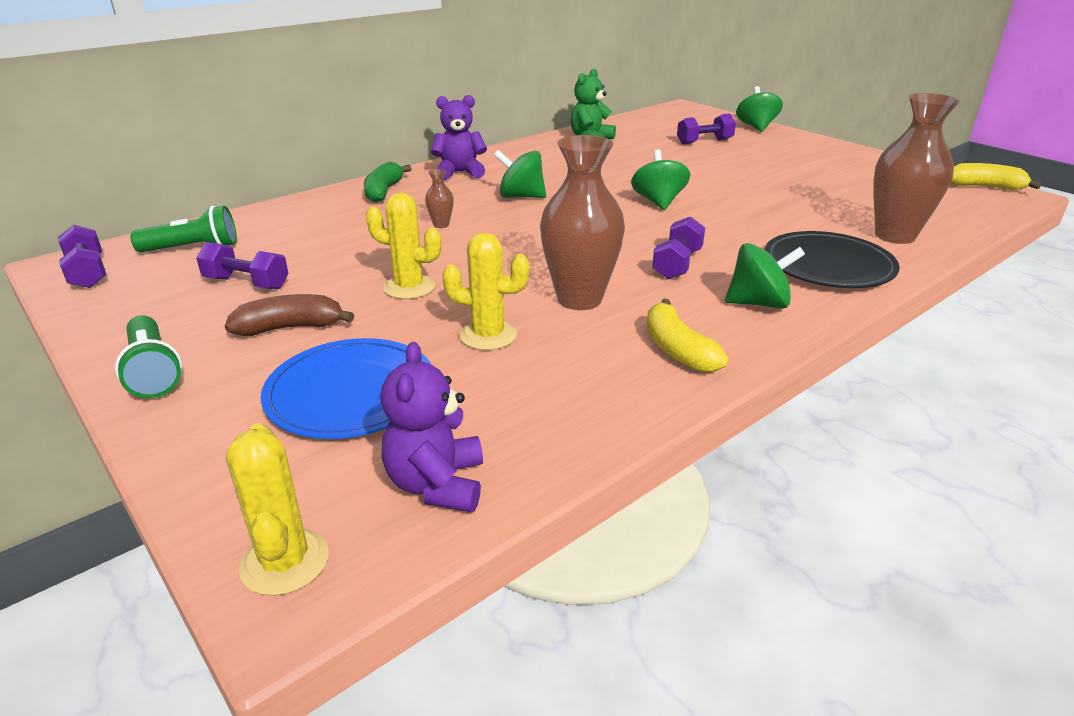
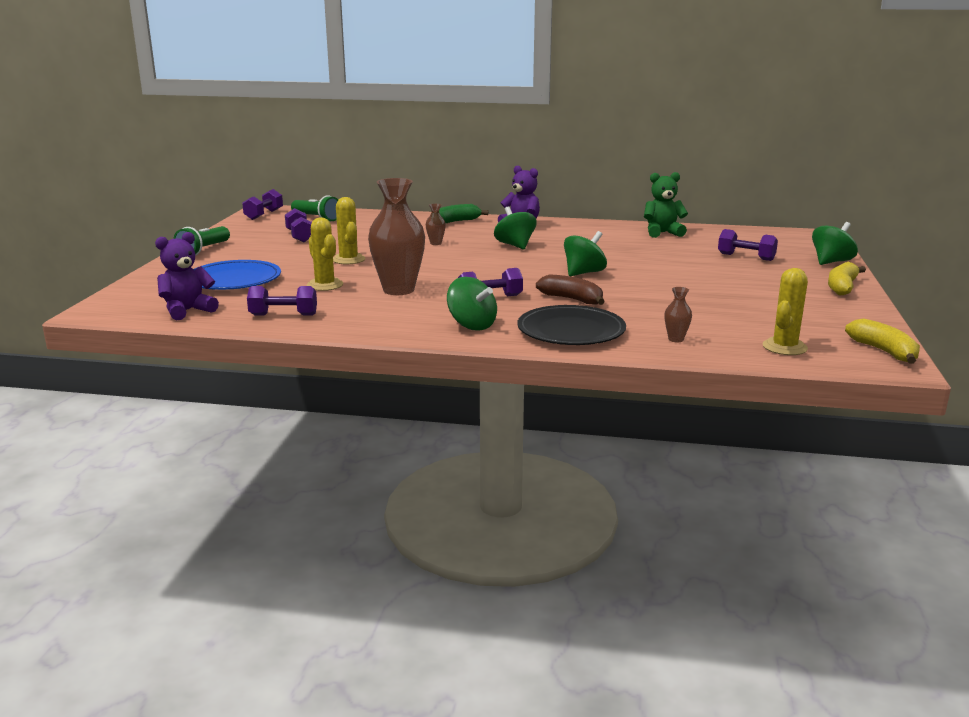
camera: 50 degrees right, 10 degrees down
(285, 562) = (113, 305): yellow cactus -> yellow cactus (784, 347)
(290, 328) = (272, 255): brown banana -> brown banana (572, 299)
(572, 405) = (283, 315): none -> purple dumbbell
(677, 350) = (376, 321): yellow banana -> yellow banana (842, 287)
(895, 235) = (676, 339): brown vase -> brown vase, size x0.42

